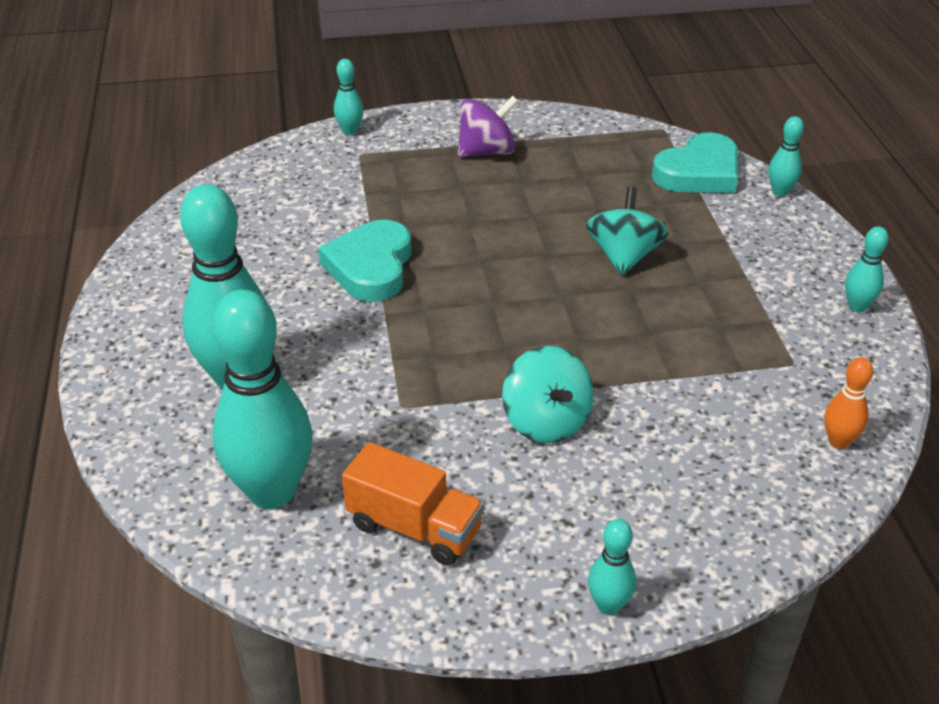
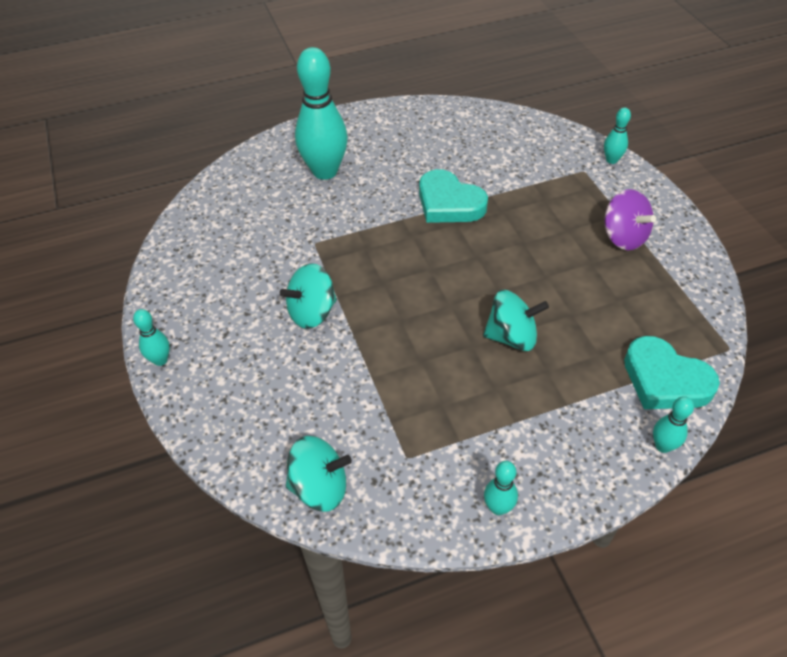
camera: 80 degrees right, 10 degrees up
(272, 491) = (237, 205): turquoise bowling pin -> none
(371, 267) = (449, 203): turquoise heart -> turquoise heart turned 135 degrees counterclockwise
(414, 527) = (215, 266): orange truck -> none
(839, 441) = (319, 487): orange bowling pin -> turquoise spinning top

